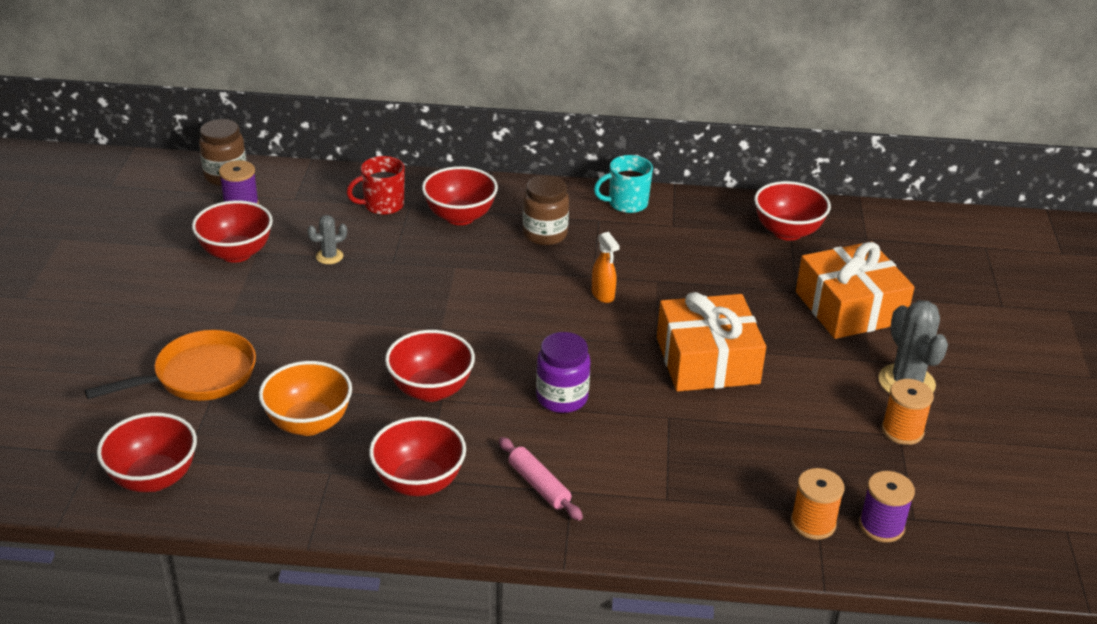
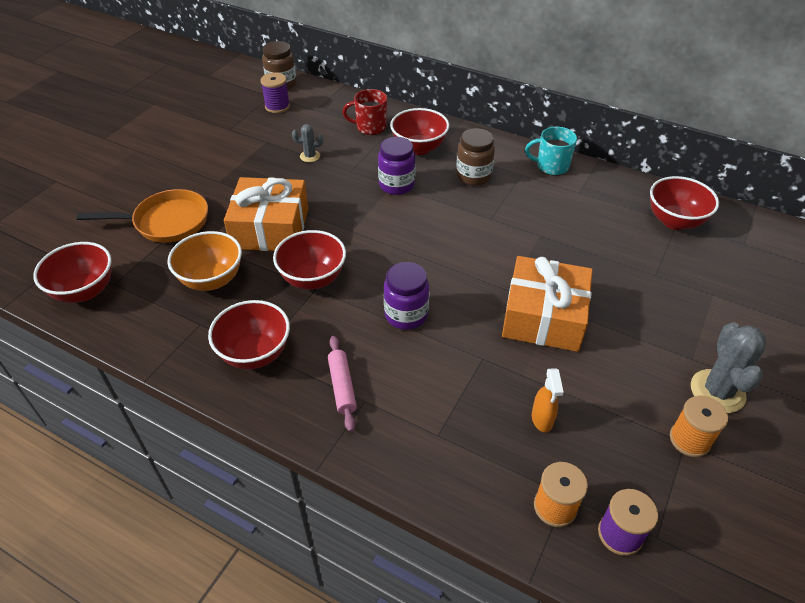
camera: 25 degrees right, 10 degrees up
(236, 253) = (251, 139): red bowl -> none
(461, 265) = (396, 185): none -> purple jar
(603, 295) = (489, 236): orange spray bottle -> orange spray bottle (542, 419)
(850, 307) = (697, 303): orange gift -> orange gift (270, 228)

